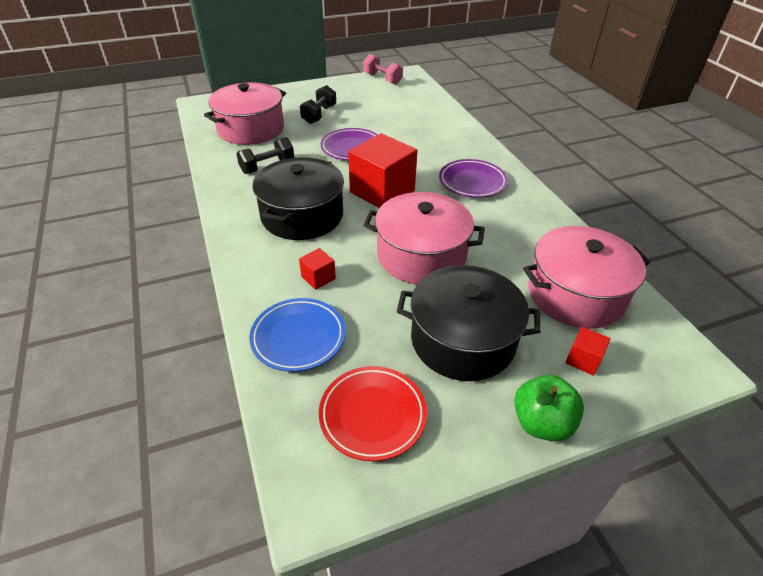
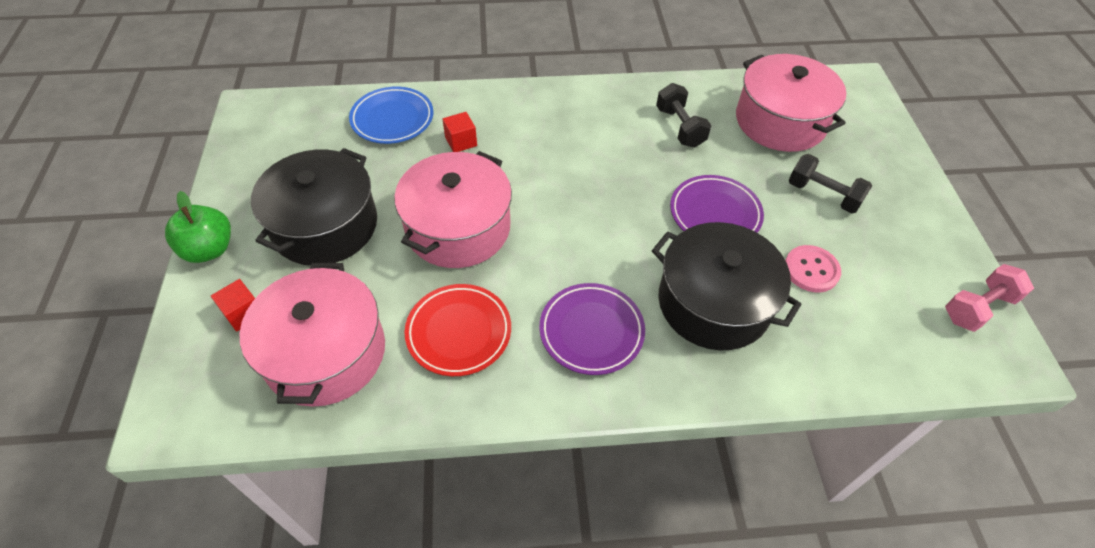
camera: 105 degrees right, 10 degrees up
(302, 215) = (568, 144): black pot -> black pot (713, 303)
(372, 415) = (290, 148): red plate -> red plate (459, 332)
(382, 117) = (811, 270): none -> pink button
(382, 191) = (596, 222): red cube -> none

